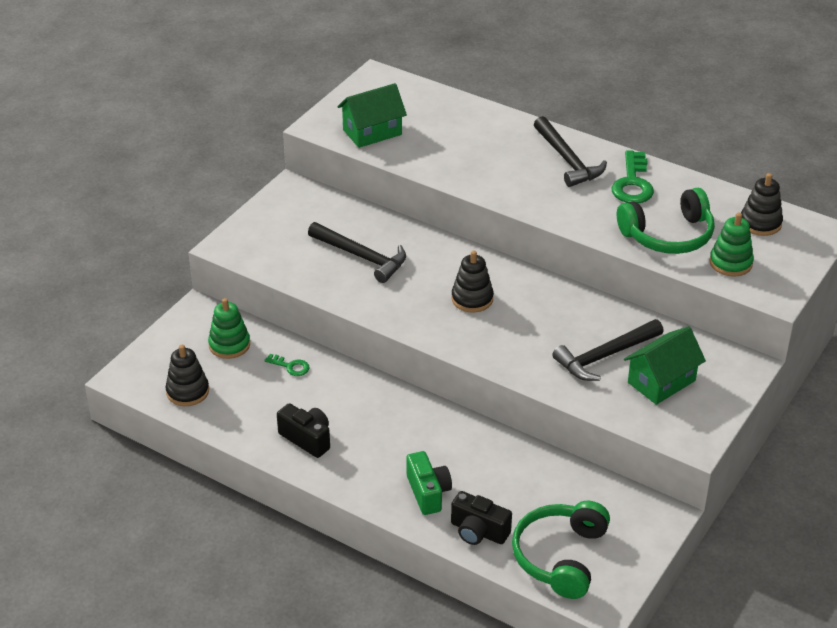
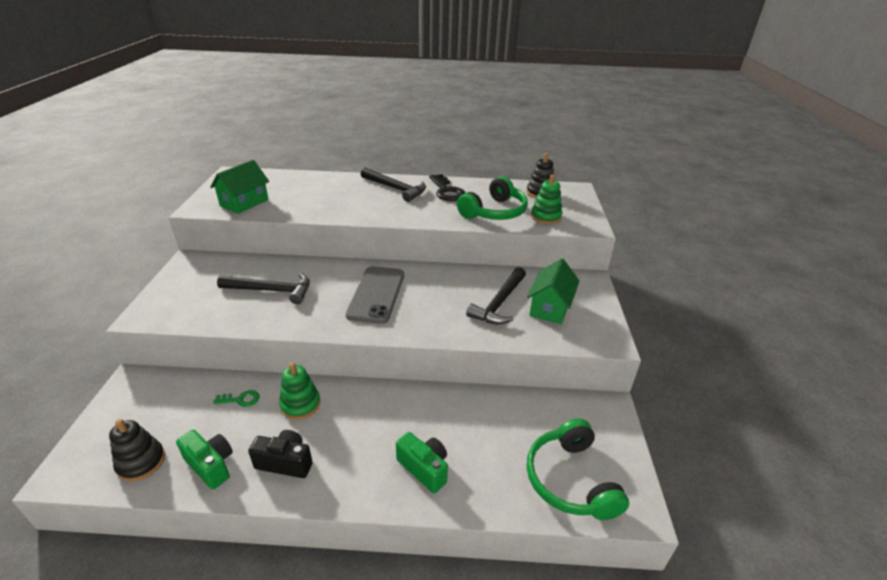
camera: 30 degrees left, 5 degrees down
(229, 345) = (173, 401): green stacking toy -> green stacking toy (300, 404)
(243, 416) = (211, 465): none -> green camera
(472, 299) = (376, 294): black stacking toy -> grey phone
(478, 531) = (490, 487): black camera -> none
(632, 183) = (447, 191): green key -> black key

